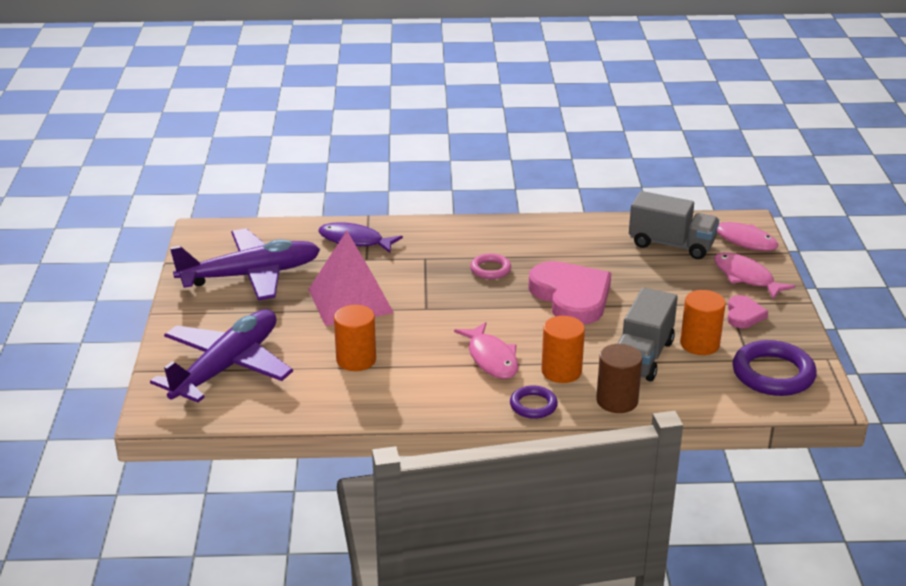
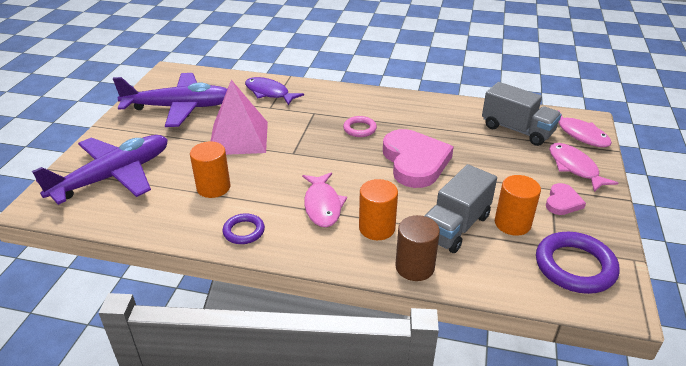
camera: 15 degrees right, 5 degrees up
(533, 405) = (337, 257): purple ring -> purple ring (244, 231)

